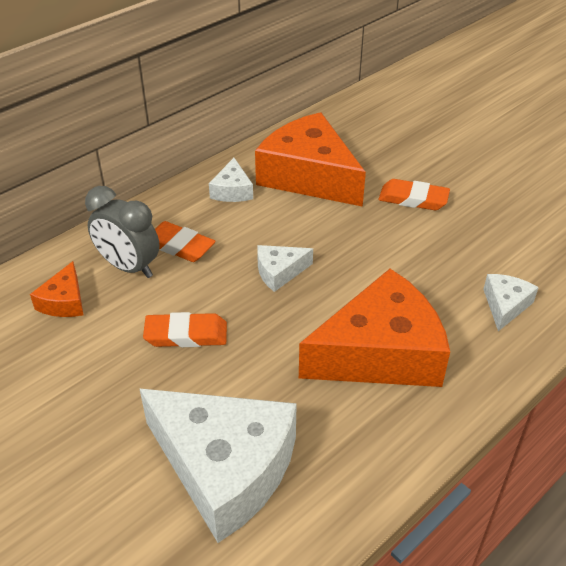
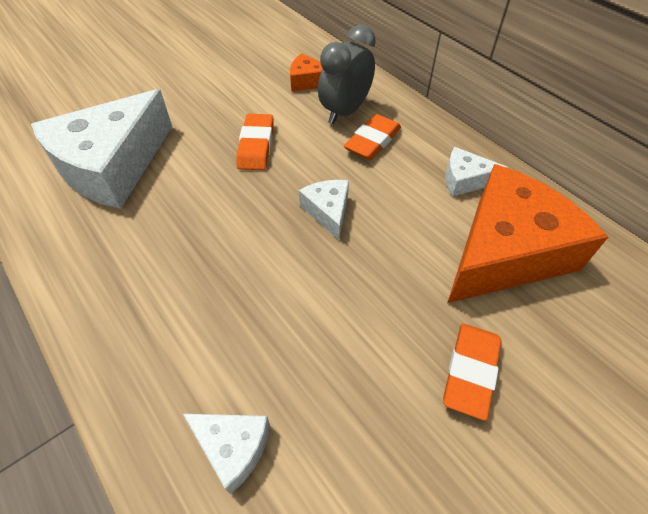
camera: 95 degrees right, 10 degrees up
(380, 353) = (193, 284): orange cheese -> none

